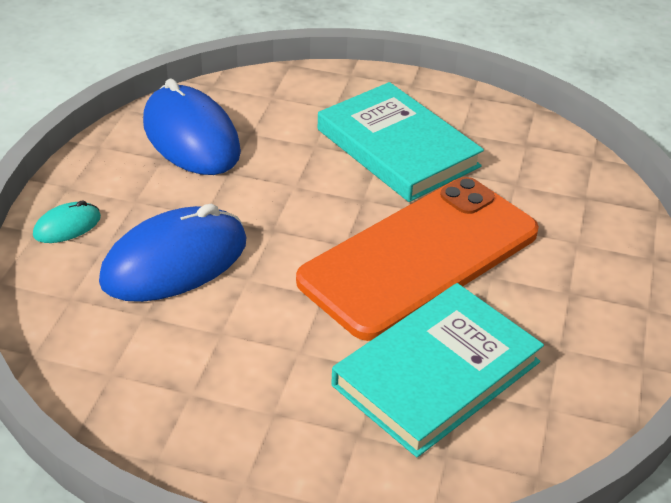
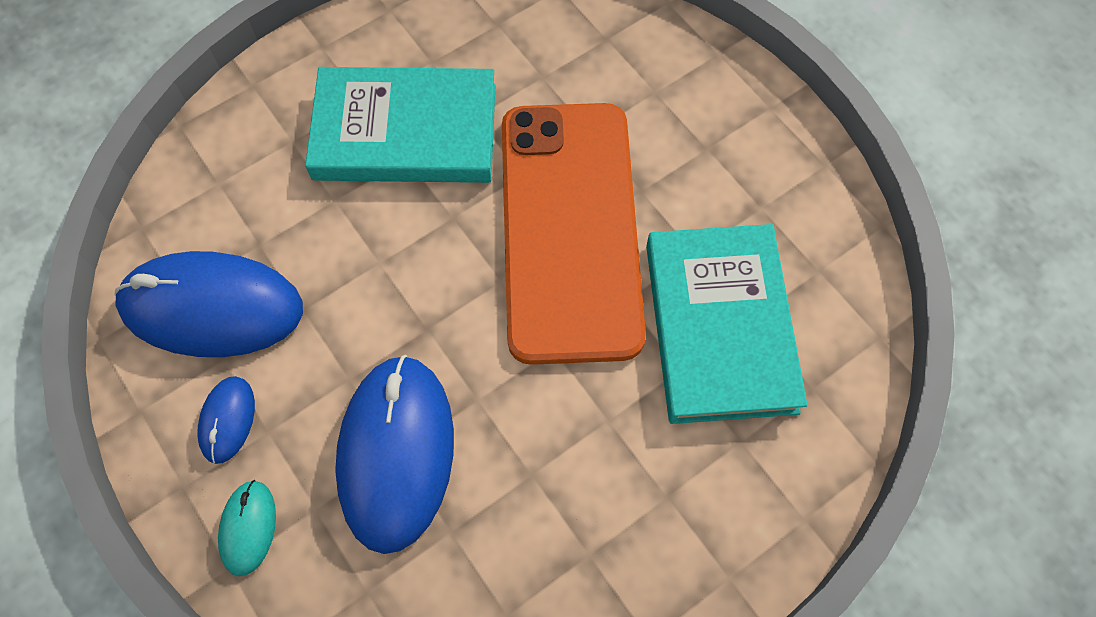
camera: 50 degrees left, 25 degrees up
(127, 181) = (227, 420): none -> blue mouse

